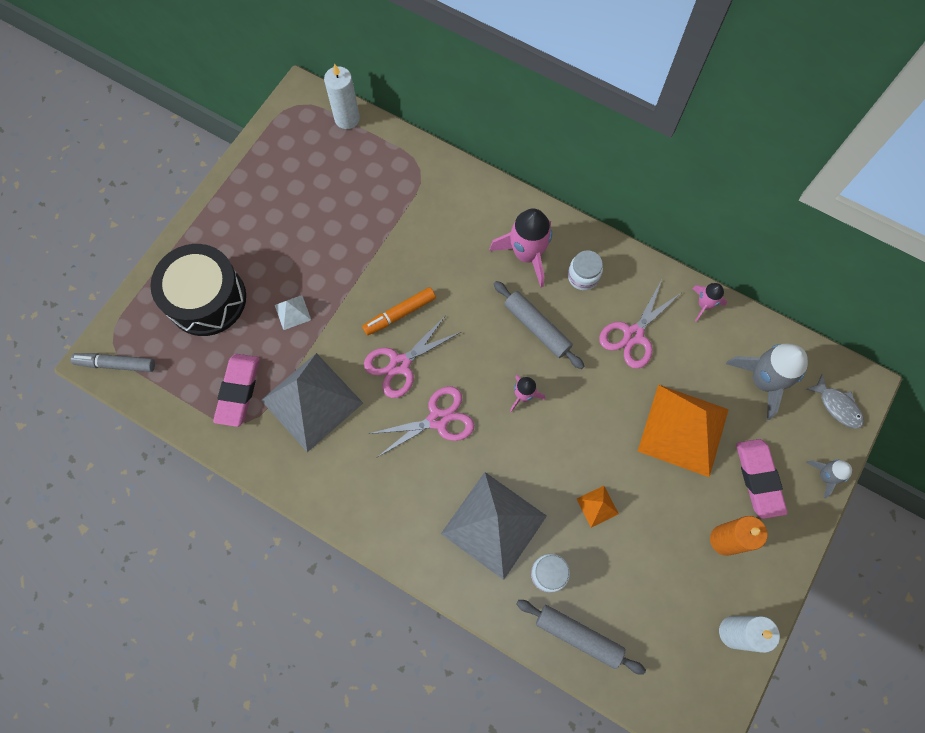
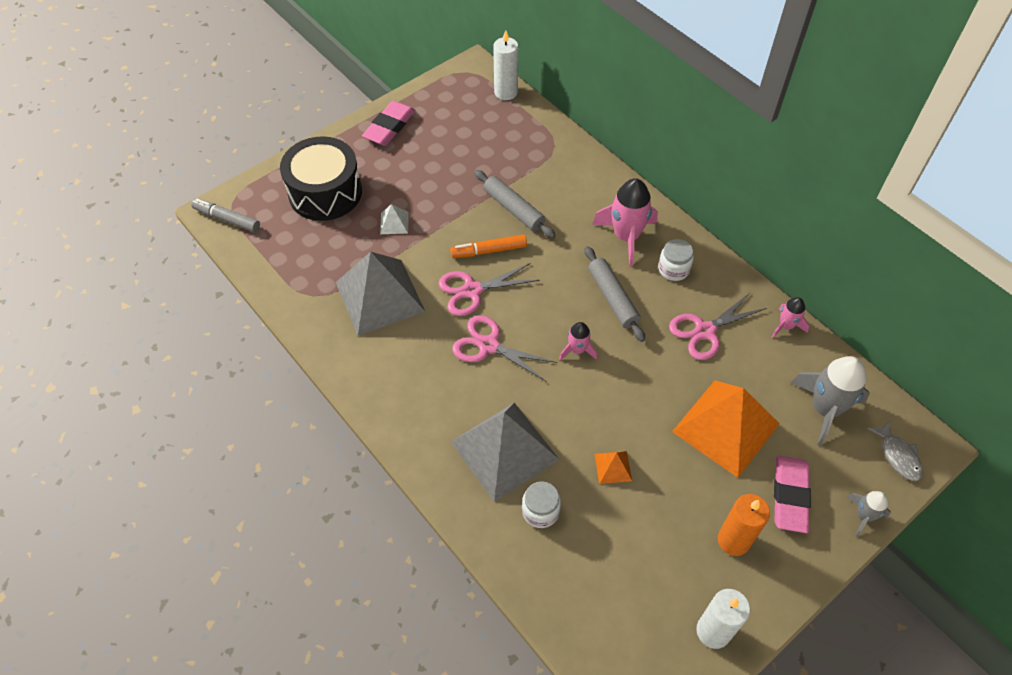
camera: 20 degrees right, 15 degrees down
(239, 391) = (320, 269): pink eraser -> pink eraser (390, 127)
(438, 419) = (488, 345): pink scissors -> pink scissors turned 150 degrees counterclockwise
(578, 636) = (549, 578): grey rolling pin -> grey rolling pin (514, 209)

